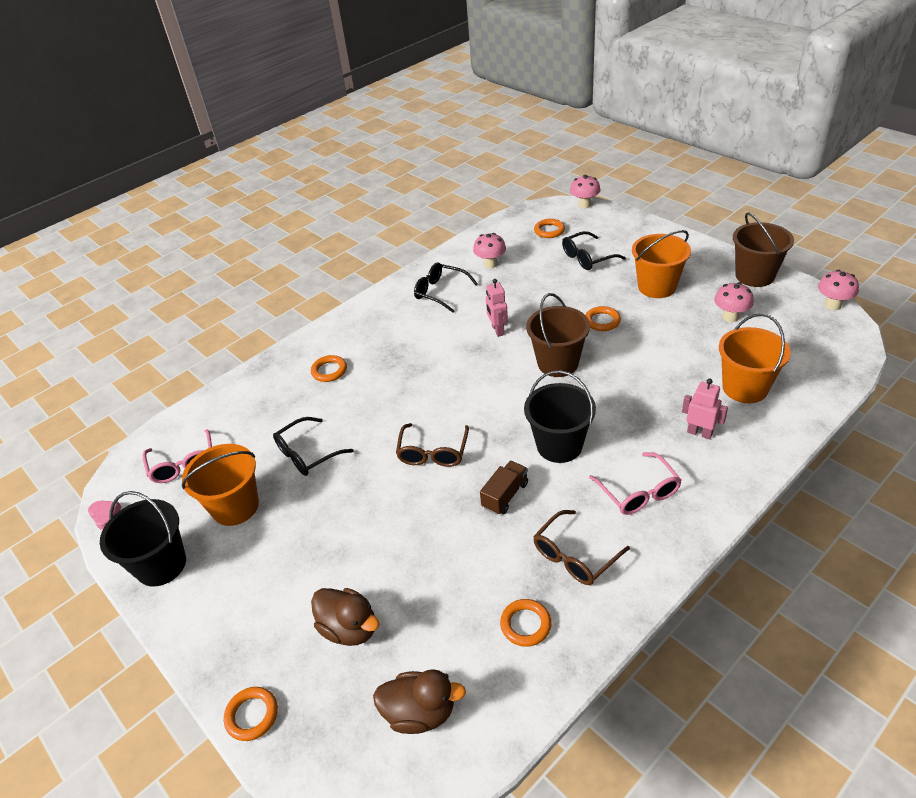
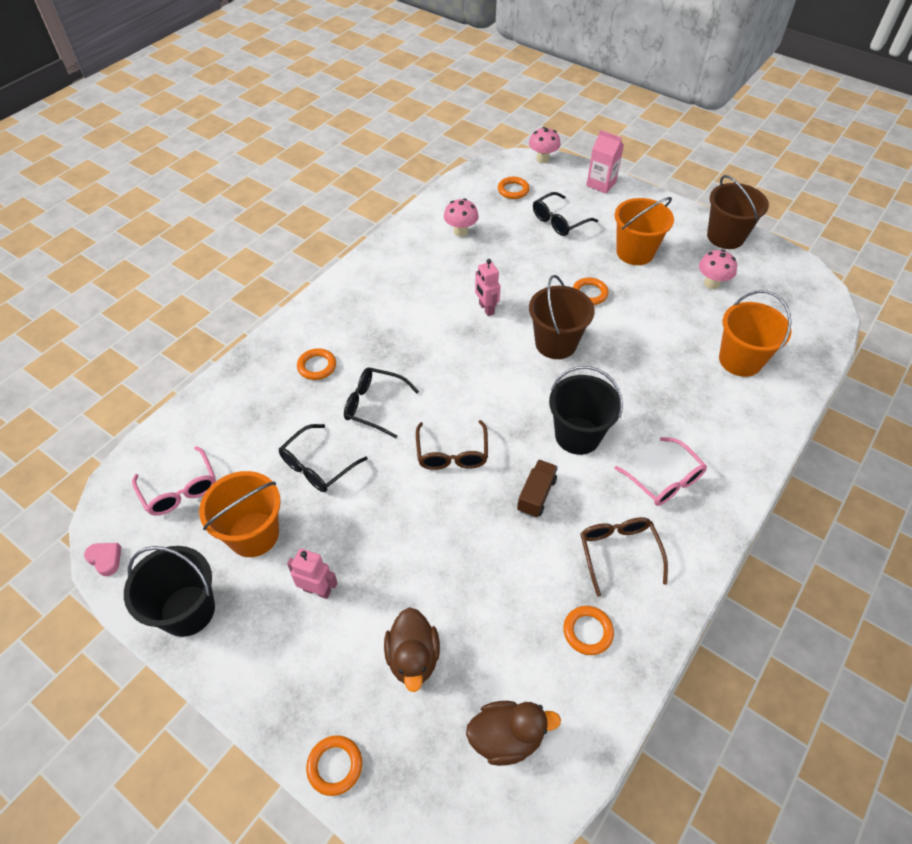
camera: 15 degrees left, 10 degrees up
(349, 628) = (413, 657): brown duck -> brown duck turned 60 degrees clockwise
(441, 292) = (416, 267): black glasses -> black glasses (375, 406)
(575, 555) = (619, 553): brown glasses -> brown glasses turned 135 degrees clockwise
(637, 227) = (601, 184): none -> pink carton
(699, 433) = (708, 411): pink robot -> pink robot (317, 590)
(832, 305) = (802, 266): pink mushroom -> none

